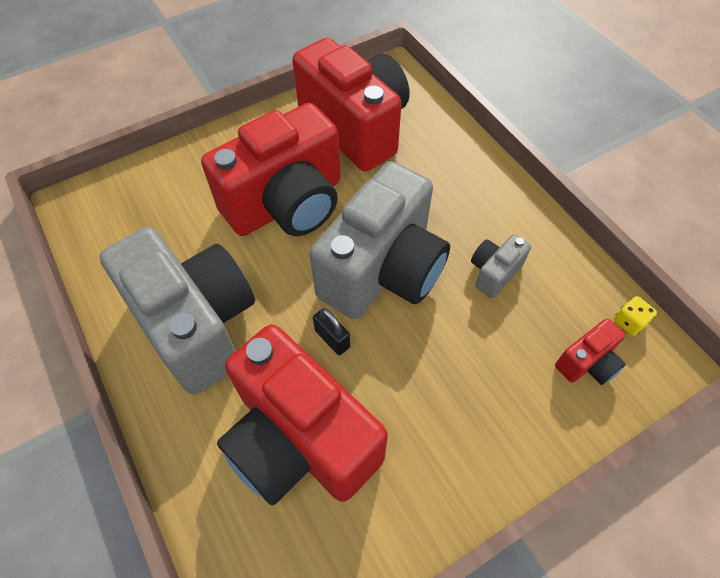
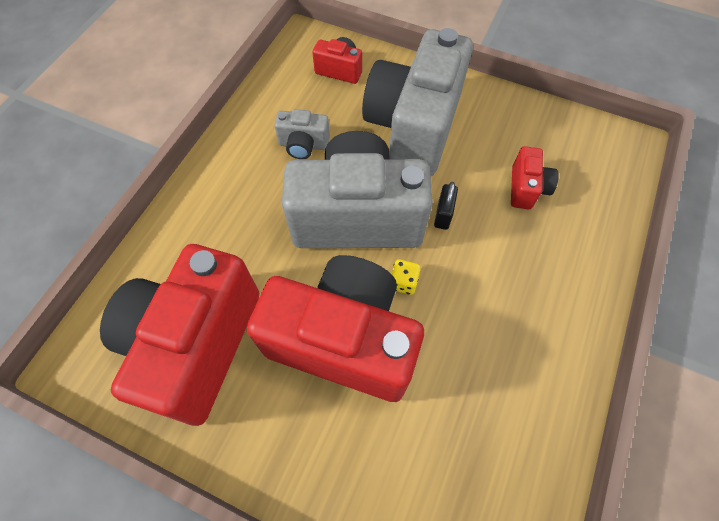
camera: 125 degrees left, 5 degrees up
(196, 324) = (516, 320): grey camera -> grey camera (413, 127)
(300, 439) = (526, 188): red camera -> red camera, size x0.43
(629, 322) = (290, 61): yellow dice -> yellow dice (403, 282)

